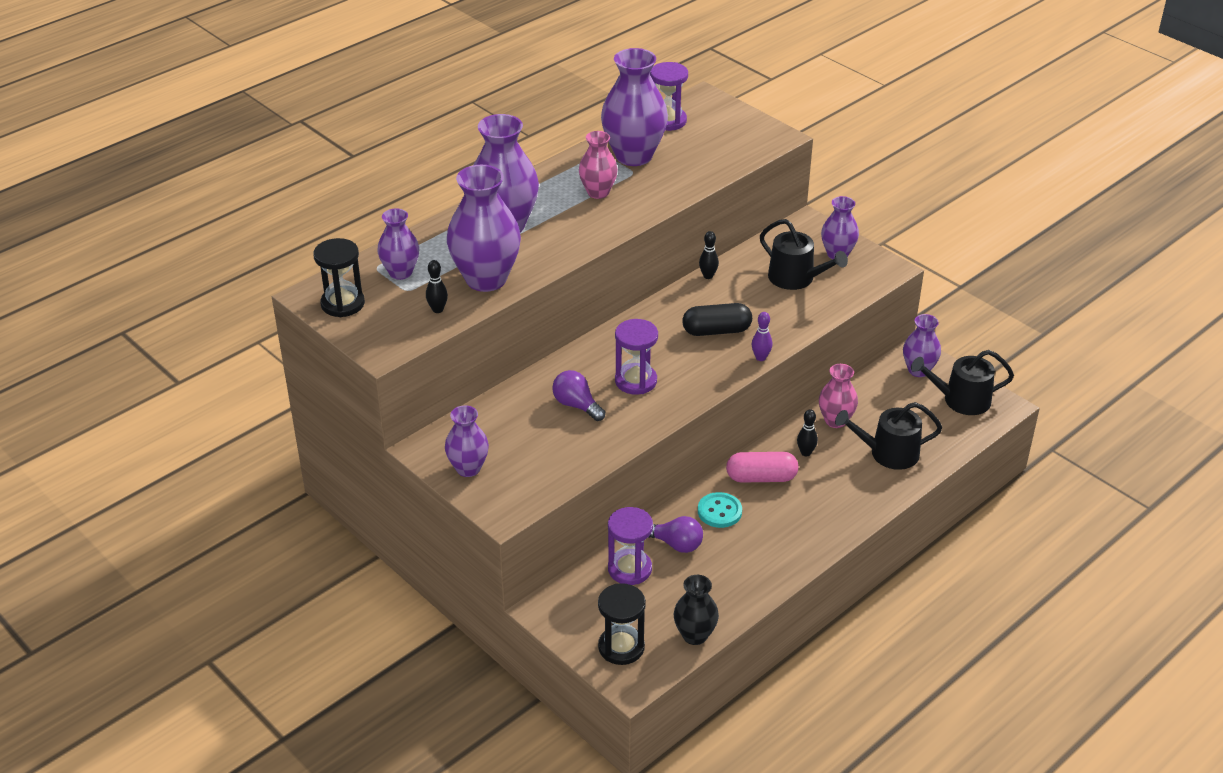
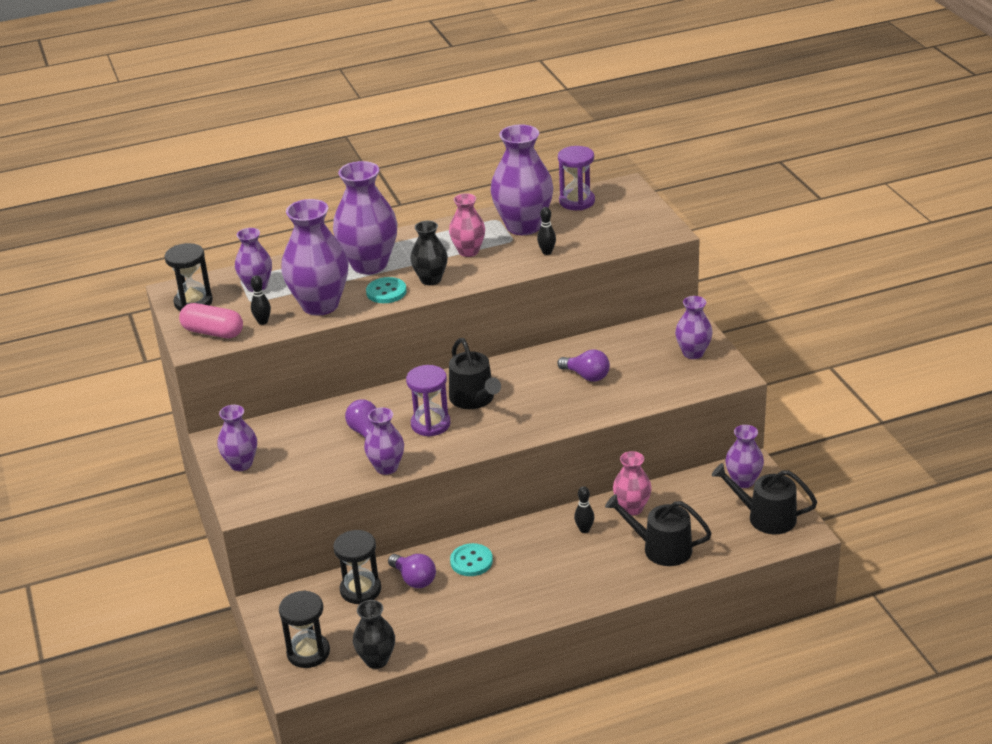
camera: 25 degrees right, 5 degrees down
(545, 251) = (386, 292): none -> turquoise button
(582, 229) = (431, 279): none -> black vase
(623, 436) = (386, 467): none -> purple vase
(629, 569) = (360, 590): purple hourglass -> black hourglass
(708, 276) = (559, 349): black bowling pin -> black bowling pin (547, 252)
(716, 331) = (532, 397): black capsule -> none
(754, 298) = (586, 376): none -> purple light bulb
(760, 358) = (554, 428): purple bowling pin -> none
(761, 478) = (528, 542): pink capsule -> pink capsule (213, 332)
(796, 278) = (638, 367): black watering can -> black watering can (474, 399)

